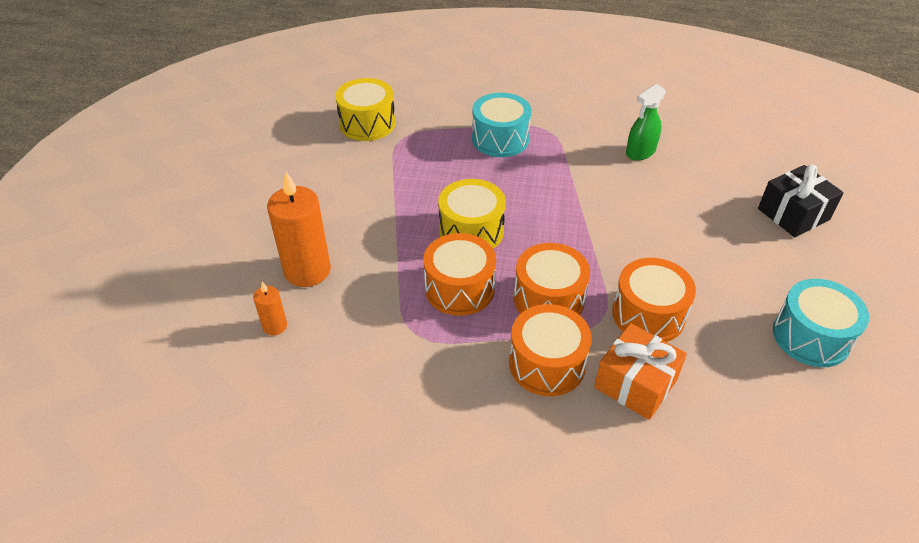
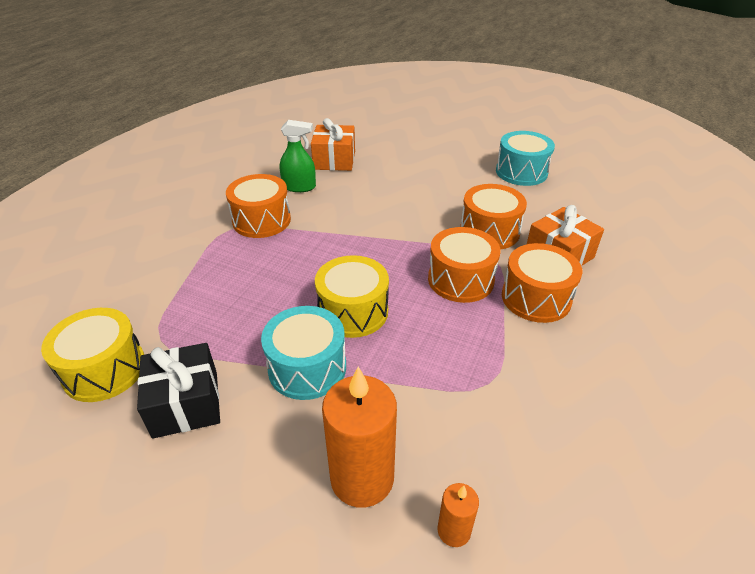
camera: 75 degrees left, 5 degrees down
(459, 288) = (432, 336): orange drum -> orange drum (261, 220)
(500, 139) = (223, 262): turquoise drum -> turquoise drum (307, 367)
(640, 152) = (299, 187): green spray bottle -> green spray bottle turned 60 degrees counterclockwise
(710, 164) = (334, 160): none -> orange gift
(793, 214) = (405, 145): black gift -> black gift (186, 404)

